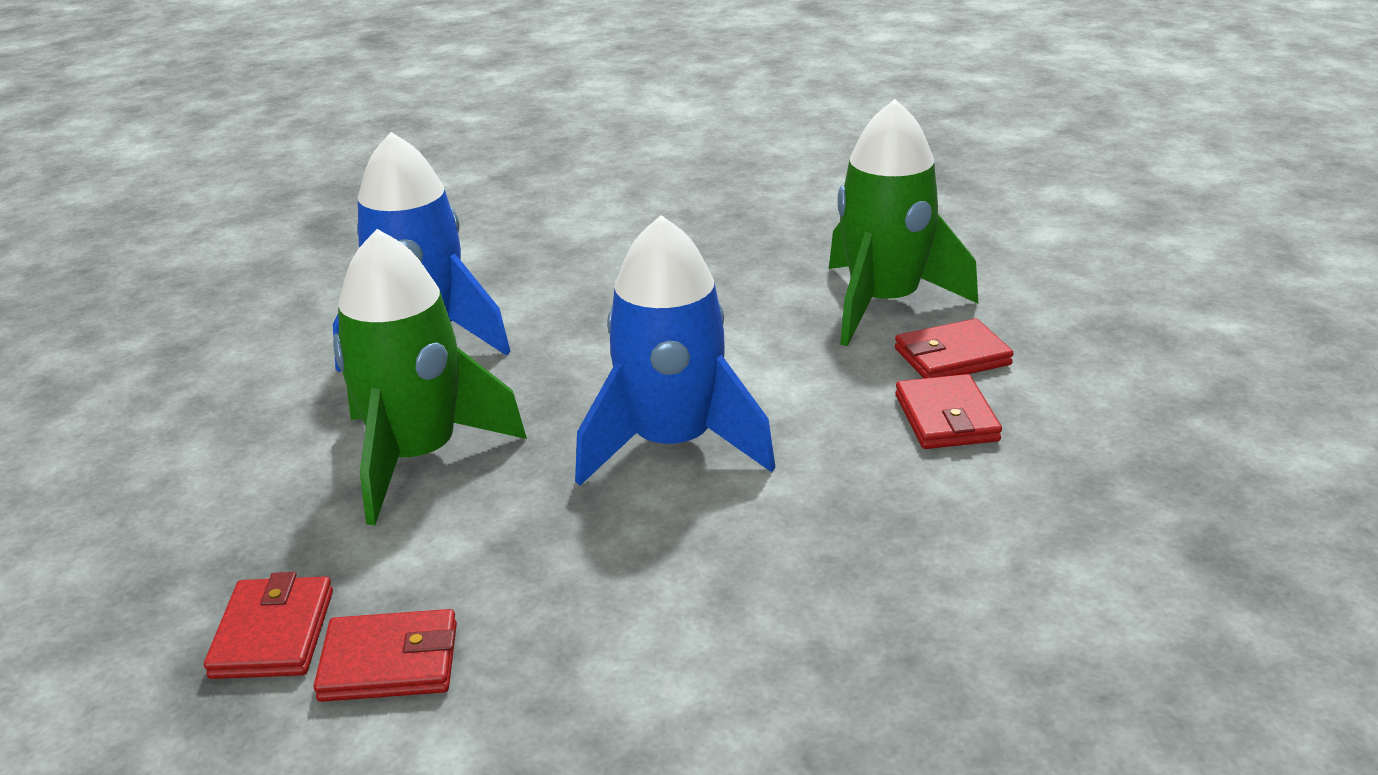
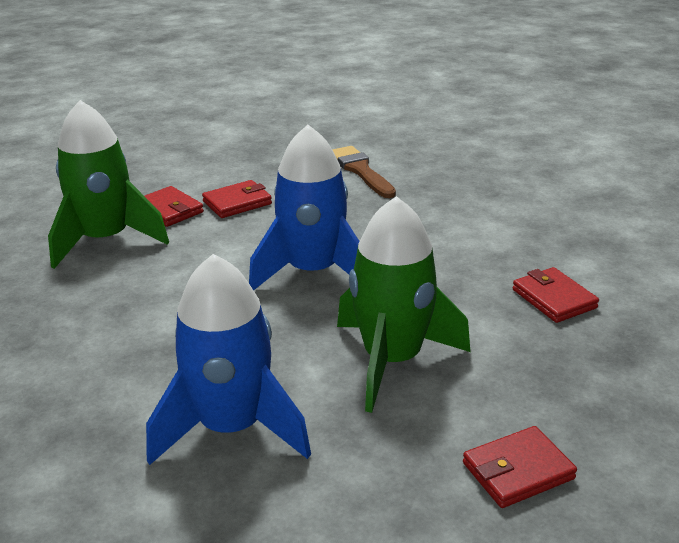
camera: 115 degrees left, 0 degrees up
(273, 634) = (577, 343): red wallet -> red wallet (518, 471)
(1025, 588) = (361, 171): none -> brown brush

